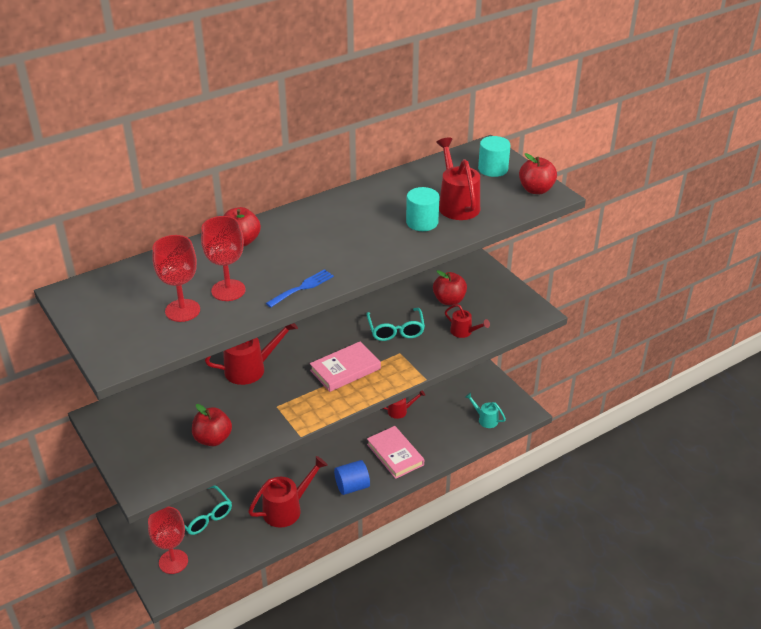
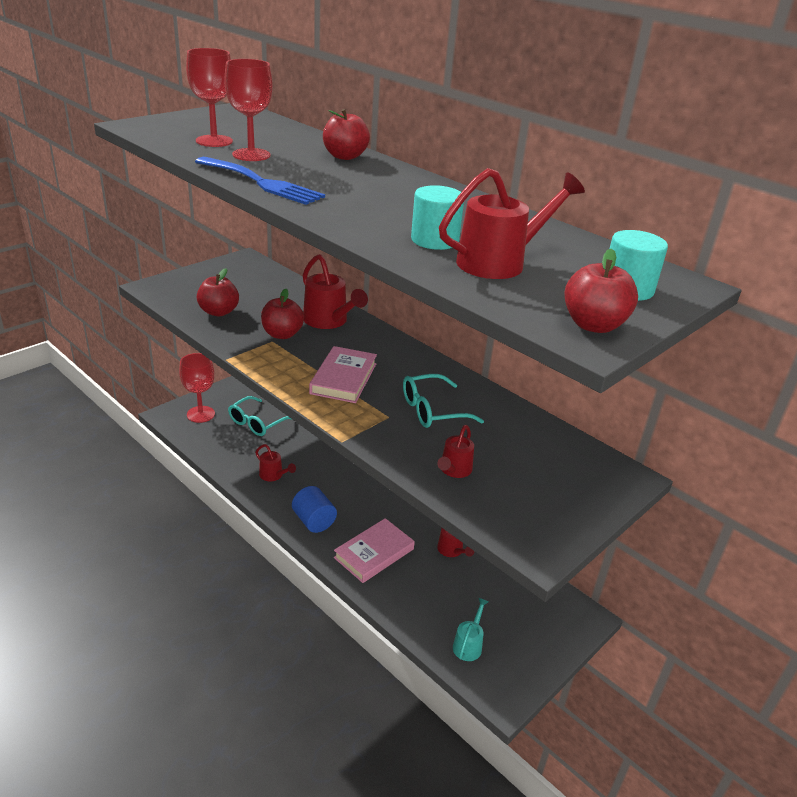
camera: 75 degrees right, 5 degrees down
(287, 509) = (273, 475): red watering can -> red watering can, size x0.56
(302, 287) = (262, 183): blue fork -> blue fork, size x1.63
(345, 369) = (343, 378): pink book -> pink book turned 60 degrees clockwise
(449, 300) = (520, 452): red apple -> red apple (282, 334)

